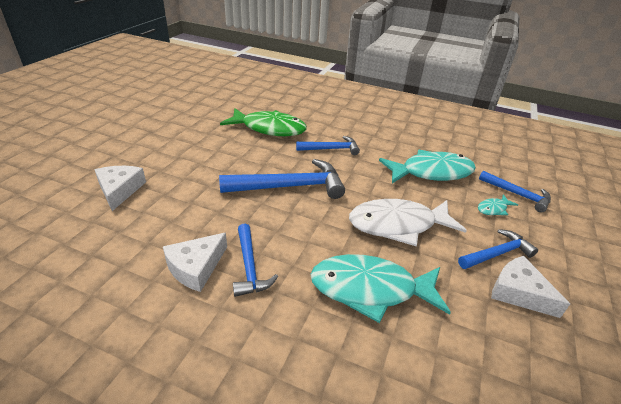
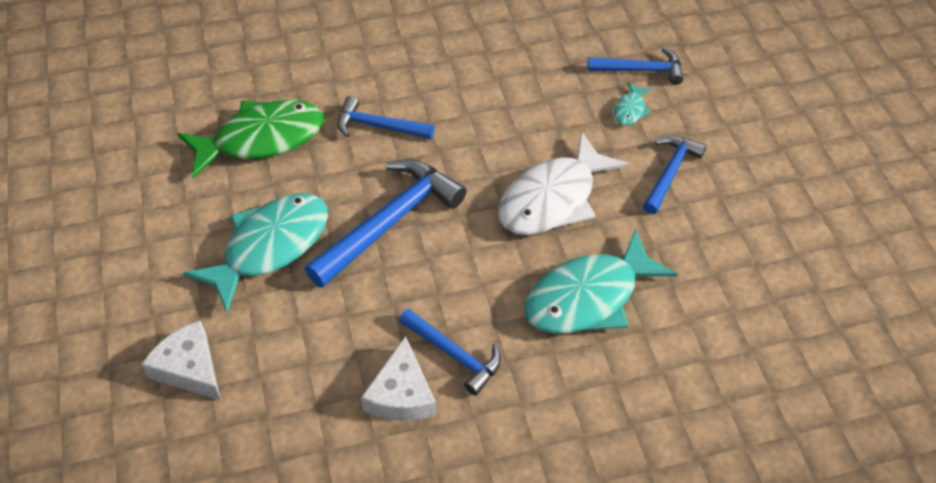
camera: 35 degrees left, 15 degrees up
(331, 149) = (379, 126): blue hammer -> blue hammer turned 120 degrees counterclockwise
(431, 172) = (529, 92): turquoise fish -> turquoise fish (270, 247)
(519, 292) = (715, 208): white cheese -> none

